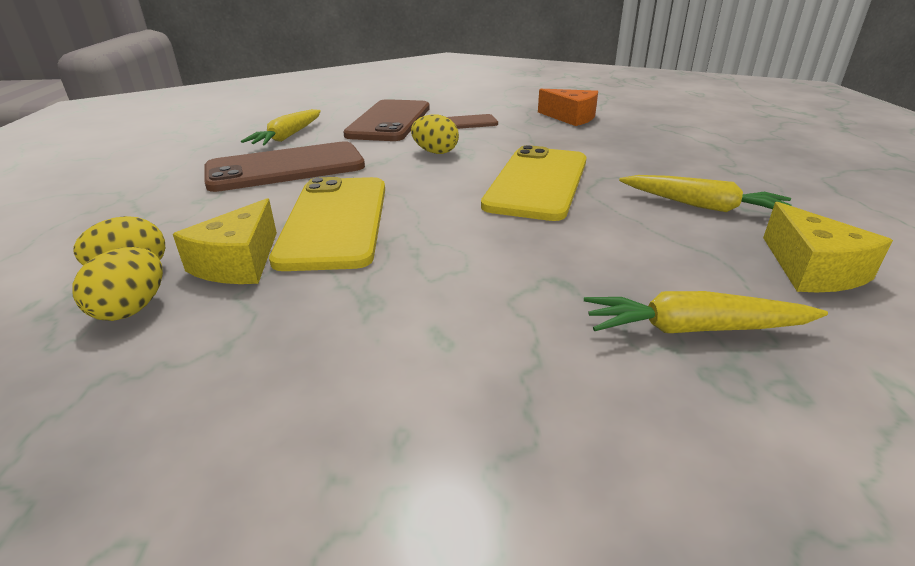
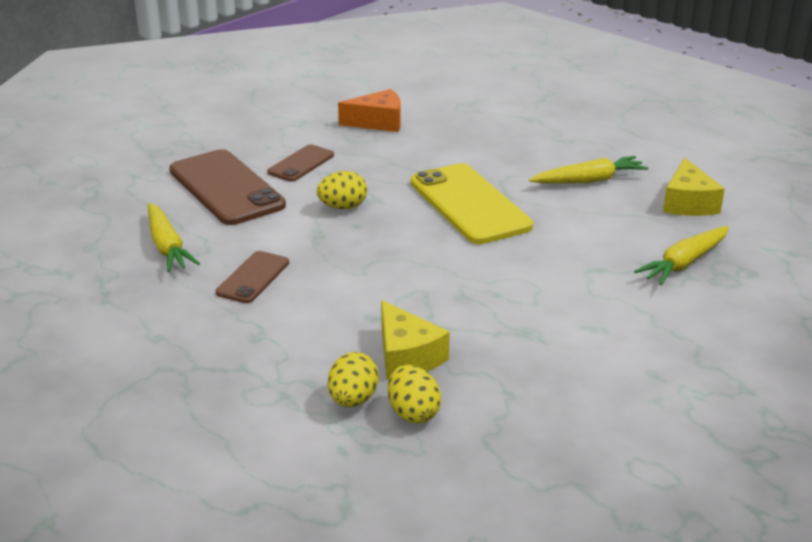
camera: 45 degrees left, 0 degrees up
(286, 168) = (253, 277): brown phone -> brown phone, size x0.53
(335, 221) = (401, 299): yellow phone -> none
(811, 269) = (688, 203): yellow cheese -> yellow cheese turned 60 degrees clockwise

